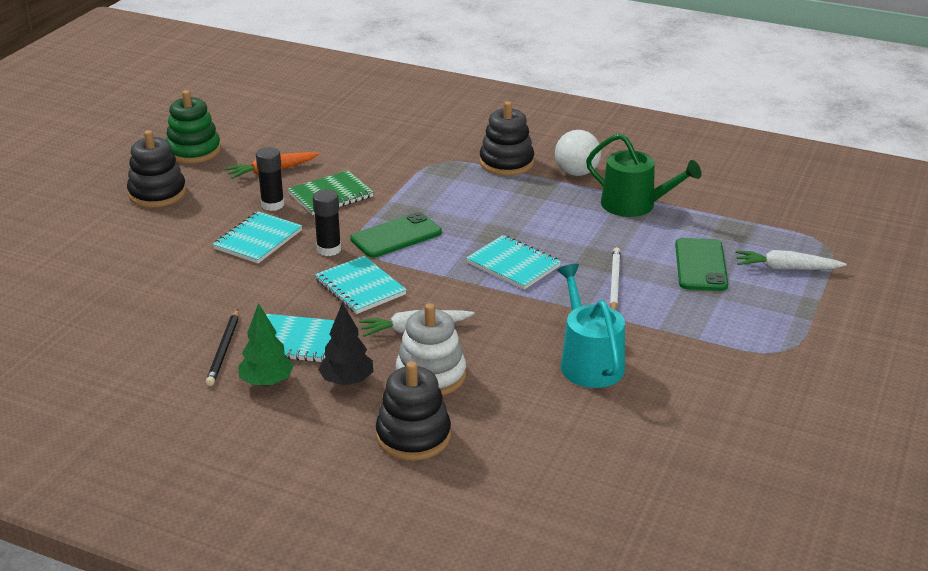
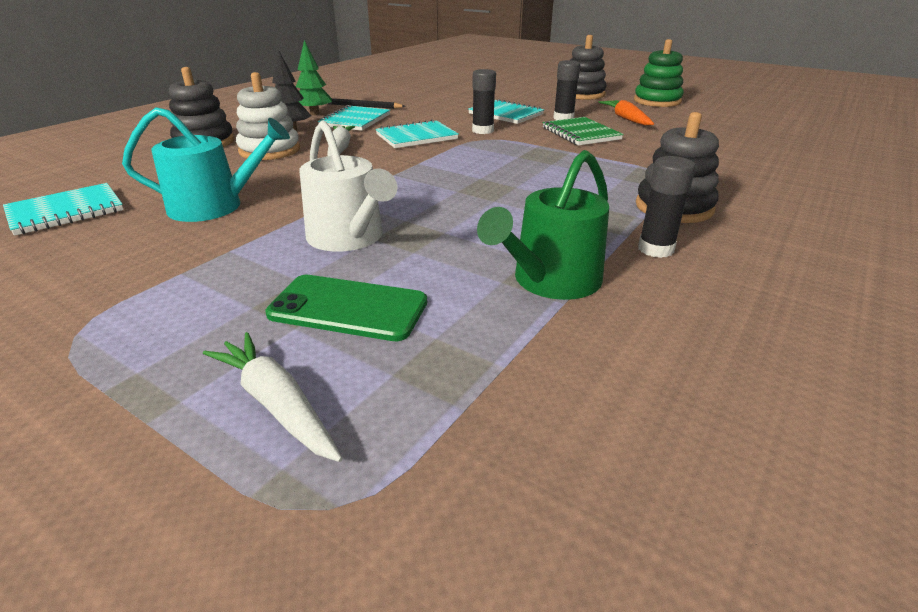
camera: 100 degrees right, 0 degrees up
(396, 236) = (498, 150): green phone -> none
(513, 265) = (421, 190): turquoise notebook -> turquoise notebook (66, 211)
(576, 173) = (655, 249): white ball -> black glue stick
(614, 282) = (349, 237): white pencil -> white watering can
(786, 268) = (277, 404): white carrot -> white carrot turned 60 degrees counterclockwise

